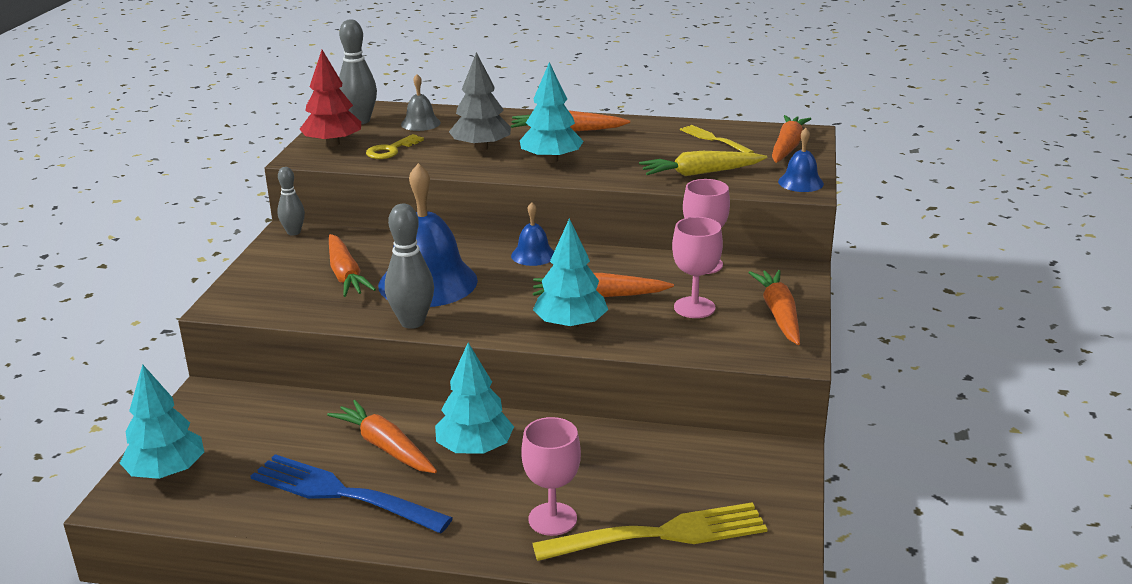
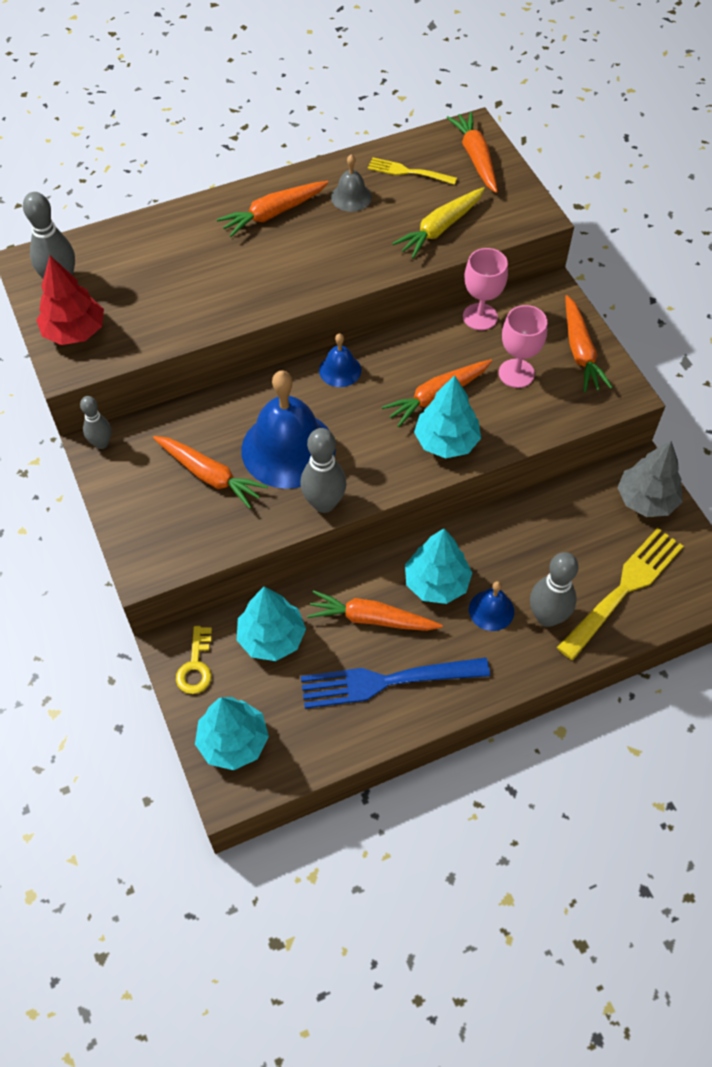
camera: 35 degrees left, 30 degrees up
(390, 150) = (141, 316): yellow key -> yellow key (196, 666)
(420, 123) = (125, 260): grey bell -> grey bell (351, 197)
(481, 148) = (222, 274): grey tree -> grey tree (646, 500)
(551, 160) = (301, 265): turquoise tree -> turquoise tree (272, 637)
(552, 519) = (547, 617): pink goblet -> grey bowling pin
(779, 315) = (580, 351): orange carrot -> orange carrot turned 150 degrees counterclockwise
(800, 182) = (526, 206): blue bell -> blue bell (491, 610)

